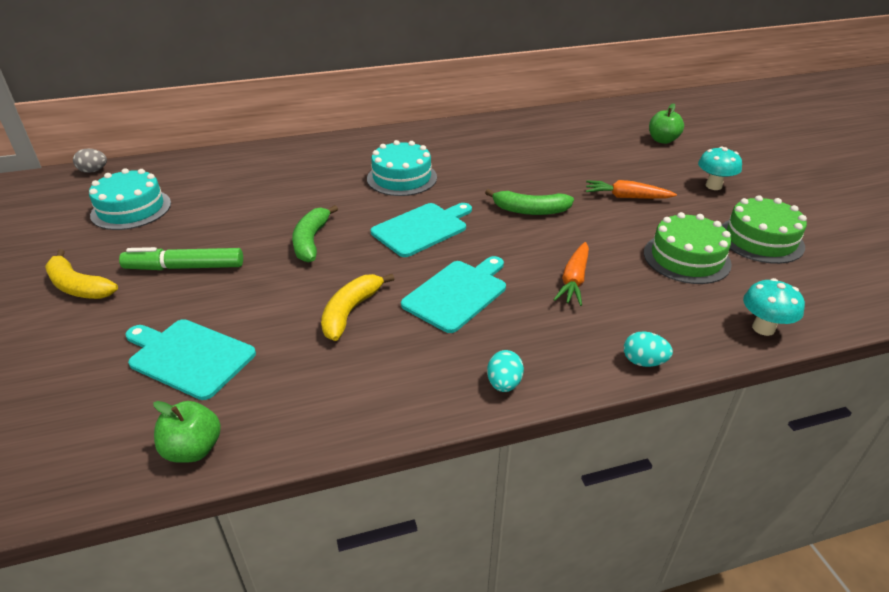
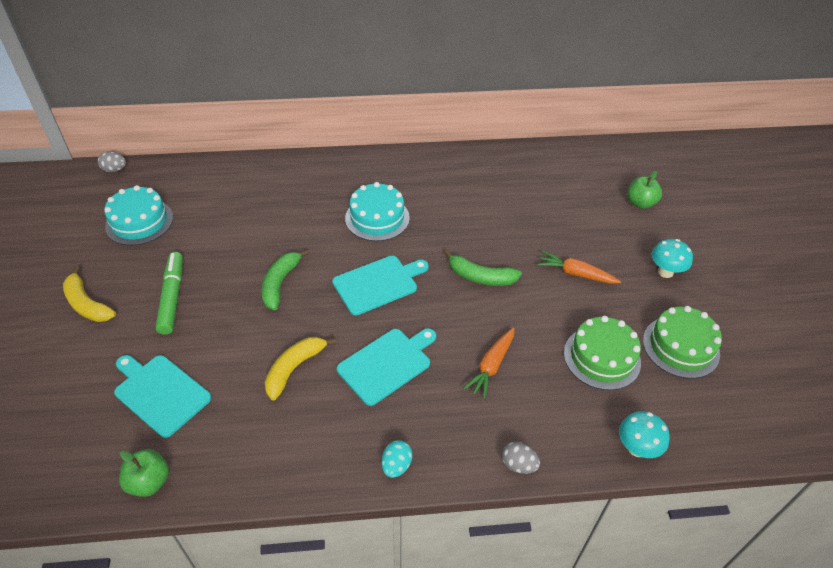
camera: 10 degrees right, 10 degrees up
(185, 267) = (172, 297): green marker -> green marker turned 75 degrees clockwise
(643, 362) = (518, 465): turquoise egg -> grey egg

